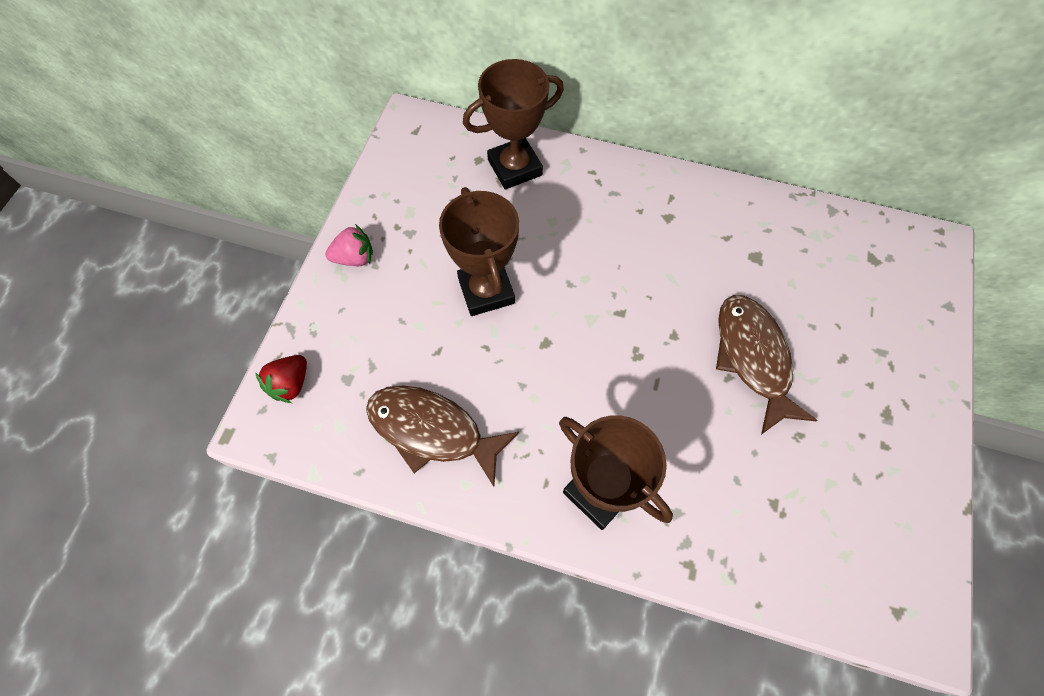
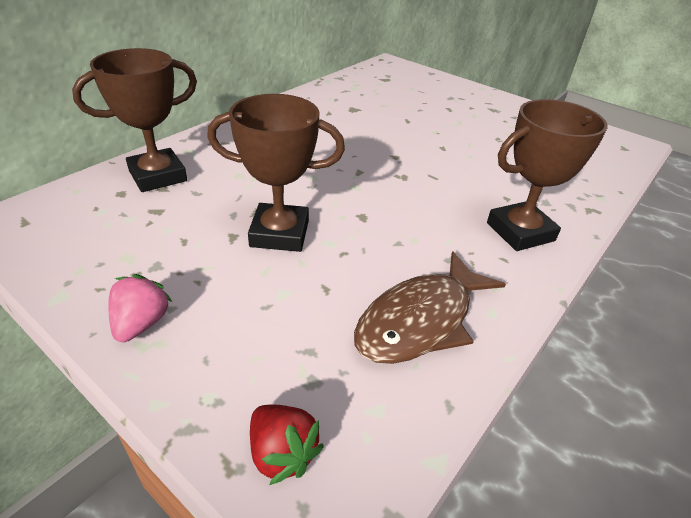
camera: 70 degrees left, 25 degrees down
(514, 167) = (158, 176): brown trophy -> brown trophy turned 60 degrees clockwise
(753, 358) = (432, 134): brown fish -> none

